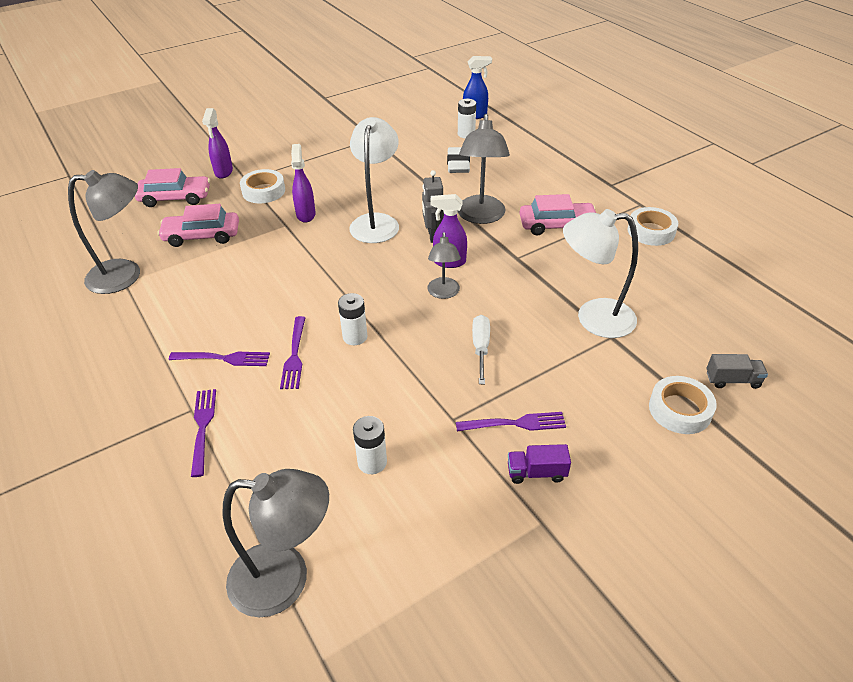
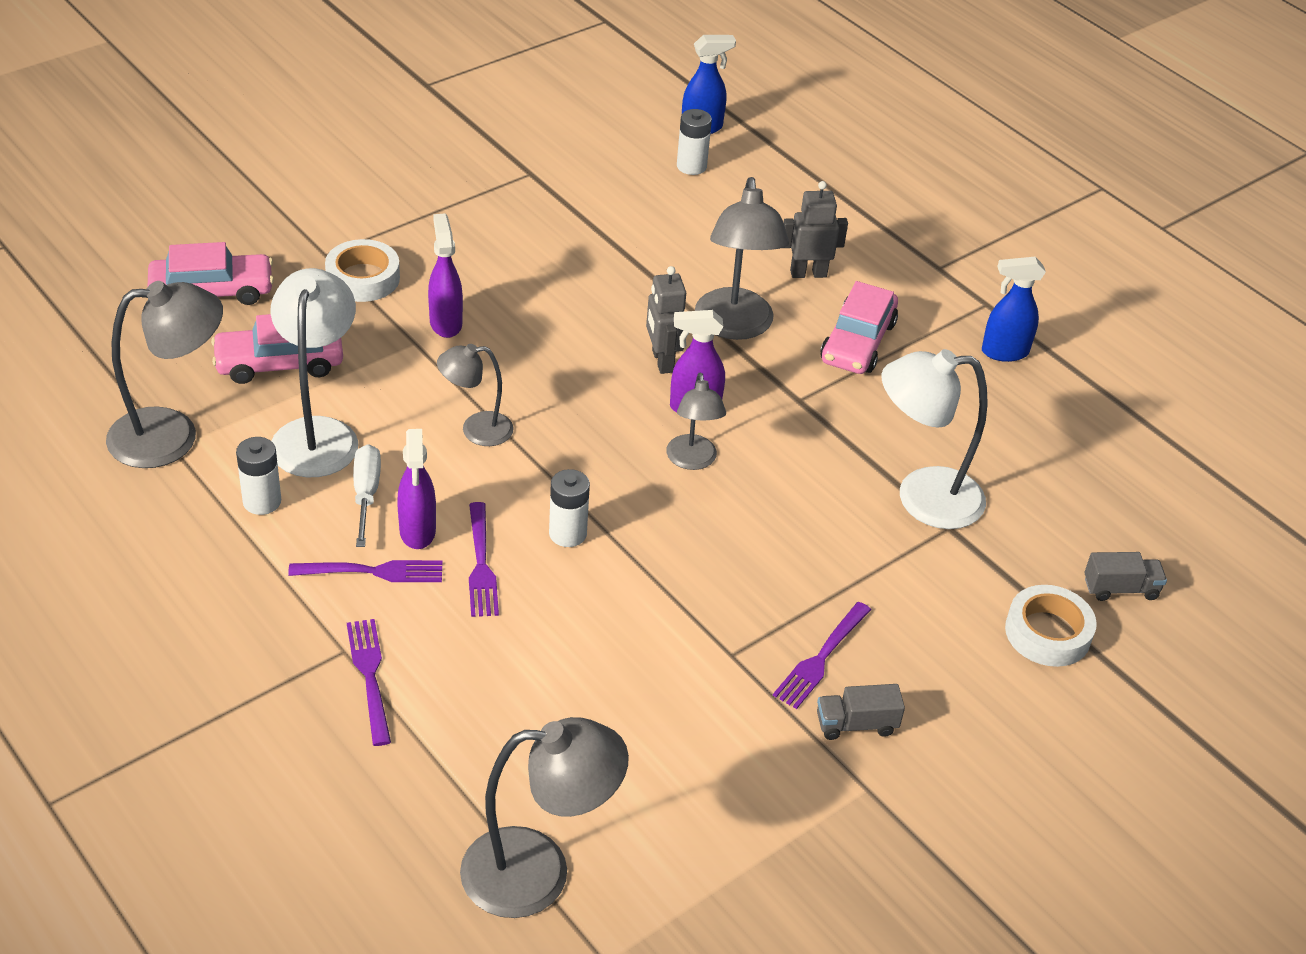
camera: 10 degrees left, 0 degrees up
(223, 172) = (283, 240): purple spray bottle -> purple spray bottle (417, 532)
(310, 273) = (476, 430): none -> grey lamp
(372, 462) = (627, 718): white battery -> white battery (262, 501)
(376, 222) = (566, 337): white lamp -> white lamp (317, 434)
(458, 164) = (685, 226): white eraser -> none
(480, 348) = (759, 547): white screwdriver -> white screwdriver (366, 494)
(515, 423) = (821, 658): purple fork -> purple fork turned 135 degrees clockwise
(529, 188) = (808, 273): none -> grey robot
(536, 472) = (856, 724): purple truck -> grey truck
(557, 225) = (857, 342): pink car -> pink car turned 120 degrees clockwise
(651, 231) = (1004, 352): white tape -> blue spray bottle

